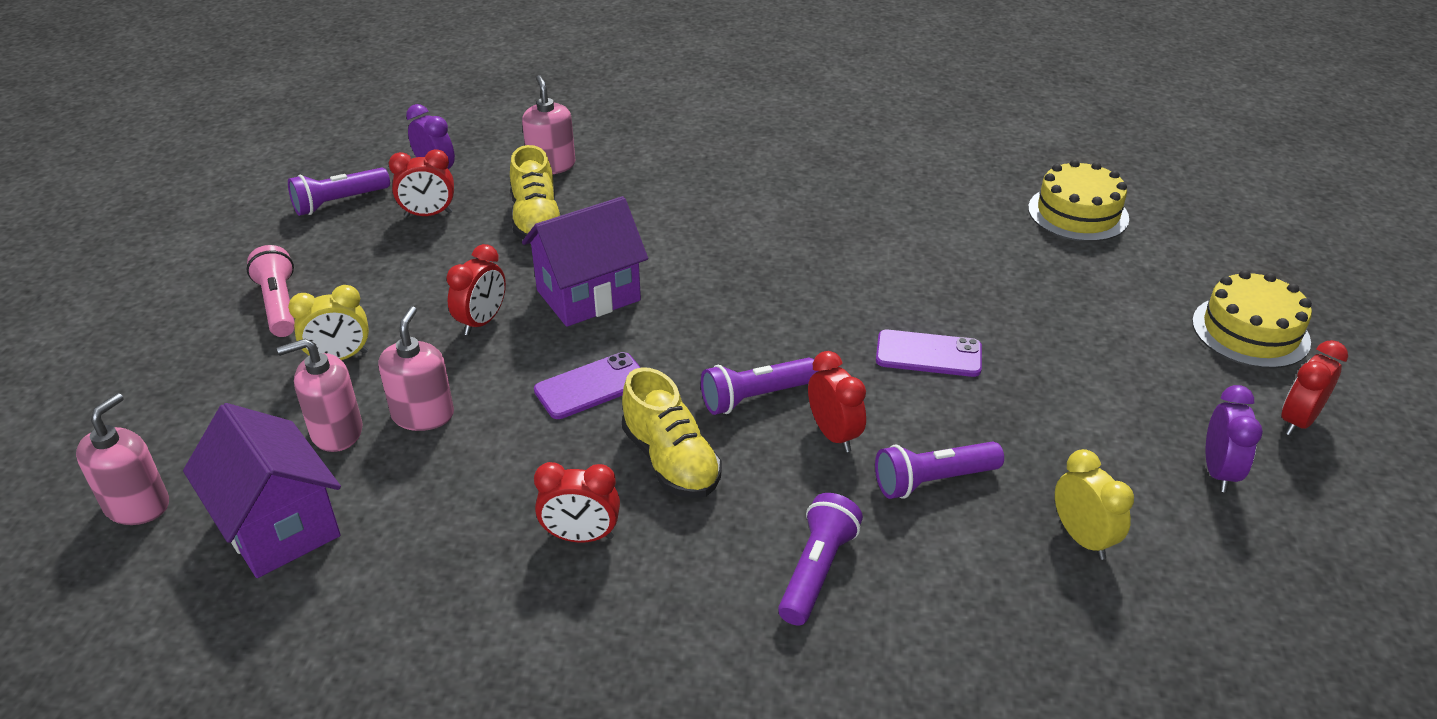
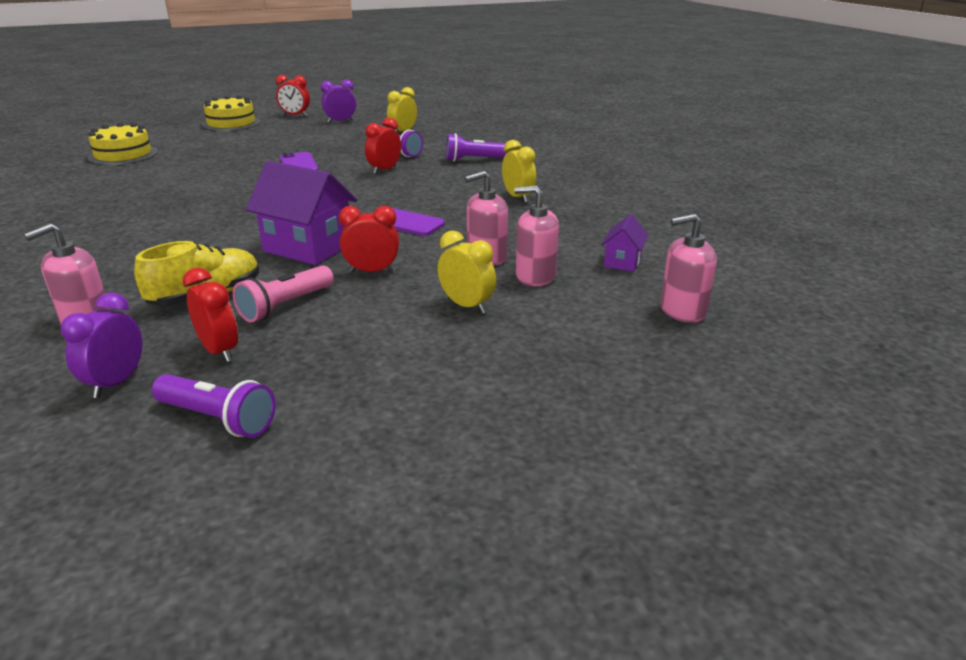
camera: 120 degrees left, 10 degrees down
(278, 526) = (622, 262): purple house -> purple house, size x0.51
(279, 304) = (431, 364): pink flashlight -> pink flashlight (285, 306)
(336, 431) = (535, 276): pink soap dispenser -> pink soap dispenser turned 150 degrees clockwise
(581, 536) = (518, 197): red clock -> yellow clock
(671, 461) = (443, 193): yellow shoe -> none
(755, 397) = (372, 188): purple flashlight -> none

